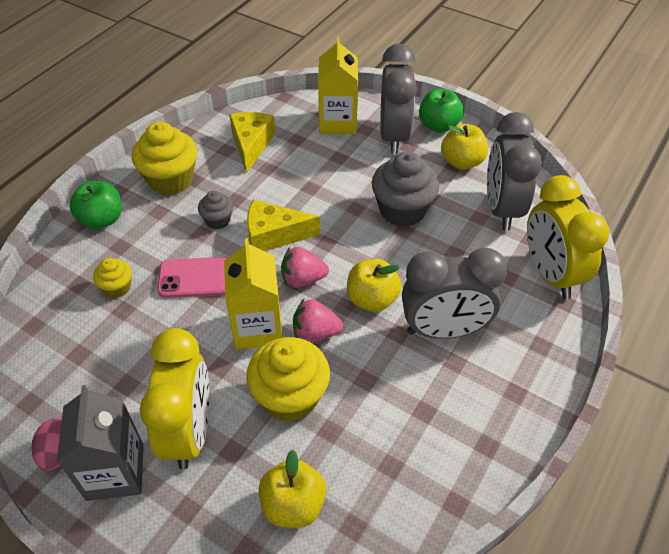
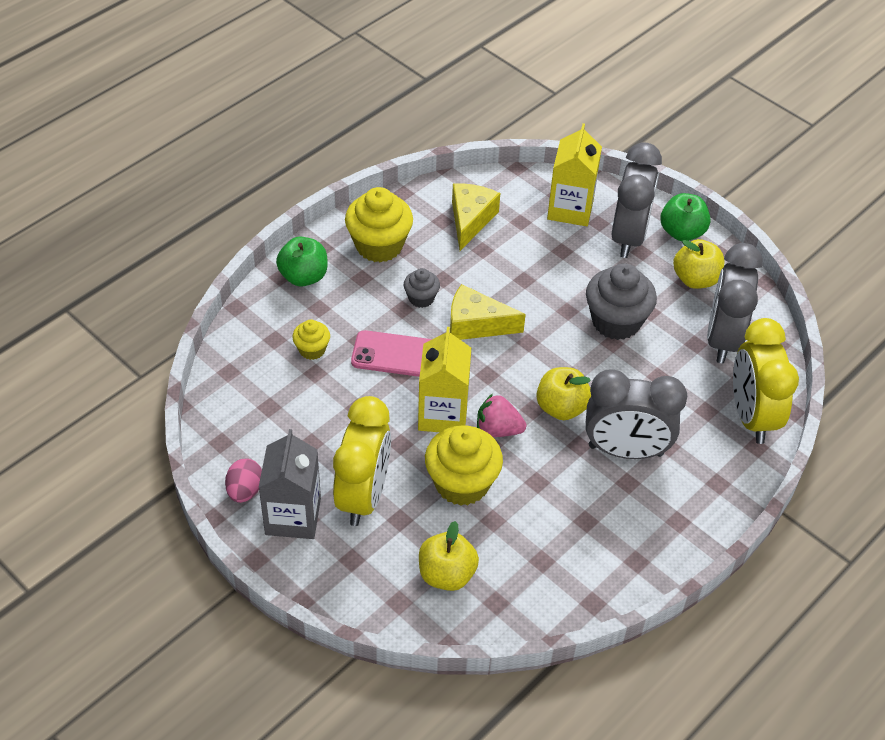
camera: 10 degrees right, 0 degrees up
(303, 279) = (496, 375): pink strawberry -> none

